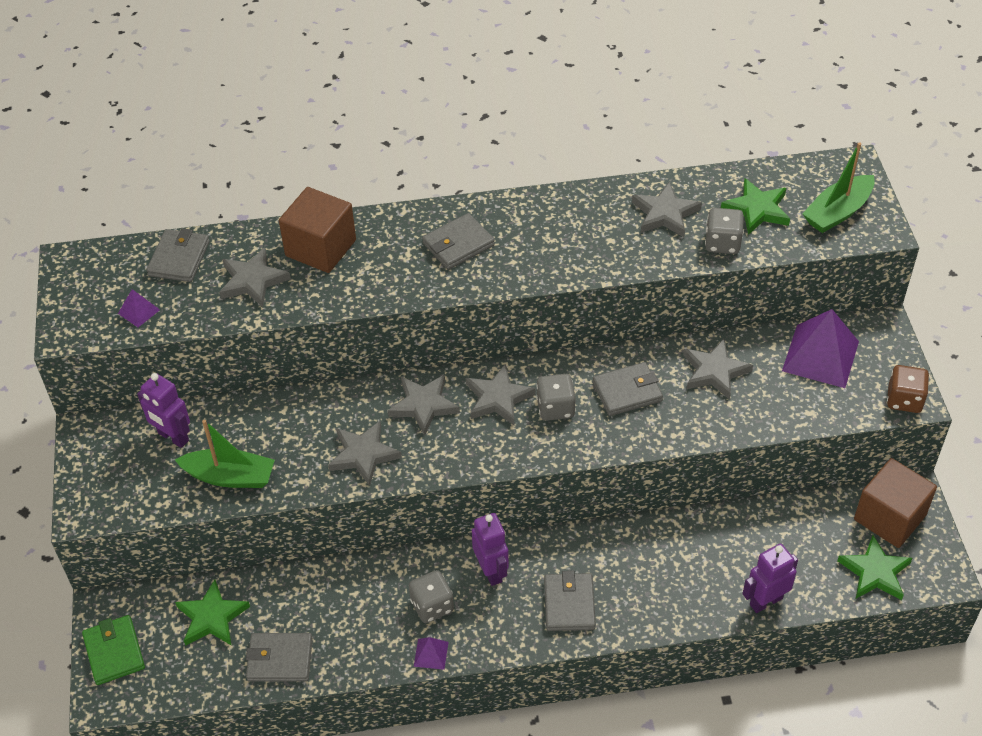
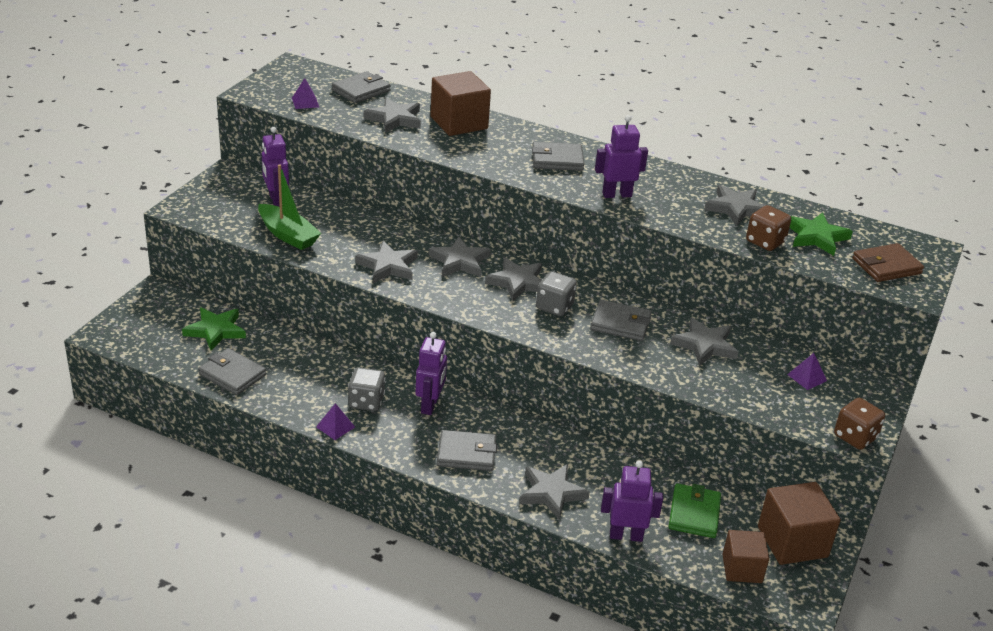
camera: 30 degrees right, 15 degrees down
(114, 652) = (137, 316): green wallet -> green wallet (694, 514)
(551, 260) = (616, 195): none -> purple robot
(569, 604) = (466, 453): grey wallet -> grey wallet turned 60 degrees clockwise
(673, 598) = (551, 493): none -> grey star
(722, 243) = (765, 242): grey dice -> brown dice
(820, 356) = (807, 377): purple pyramid -> purple pyramid, size x0.45
(837, 212) = (886, 266): green boat -> brown wallet
(875, 572) = (742, 569): green star -> brown cube

